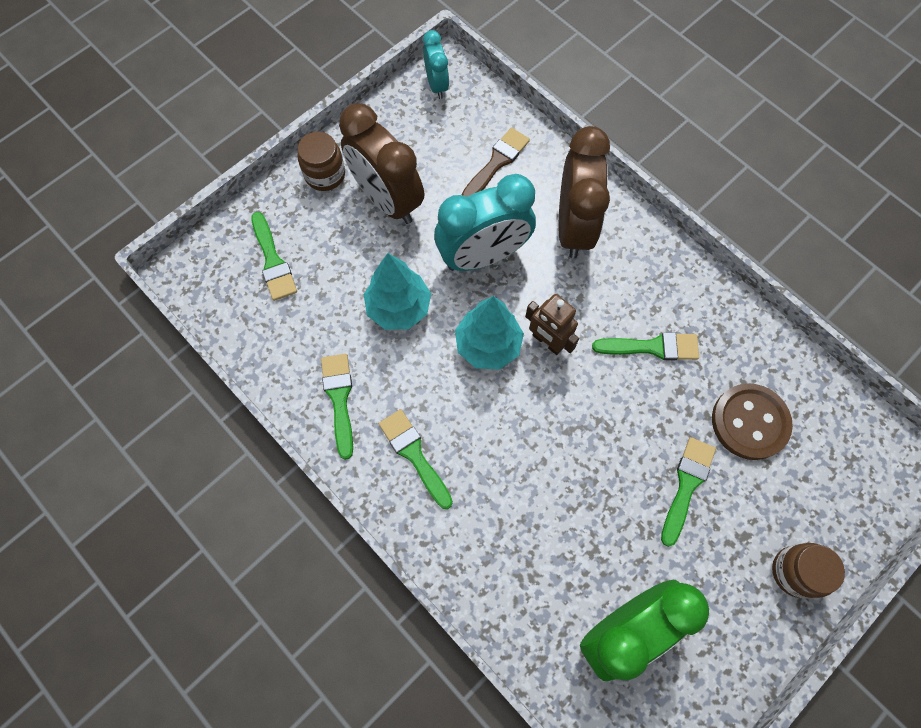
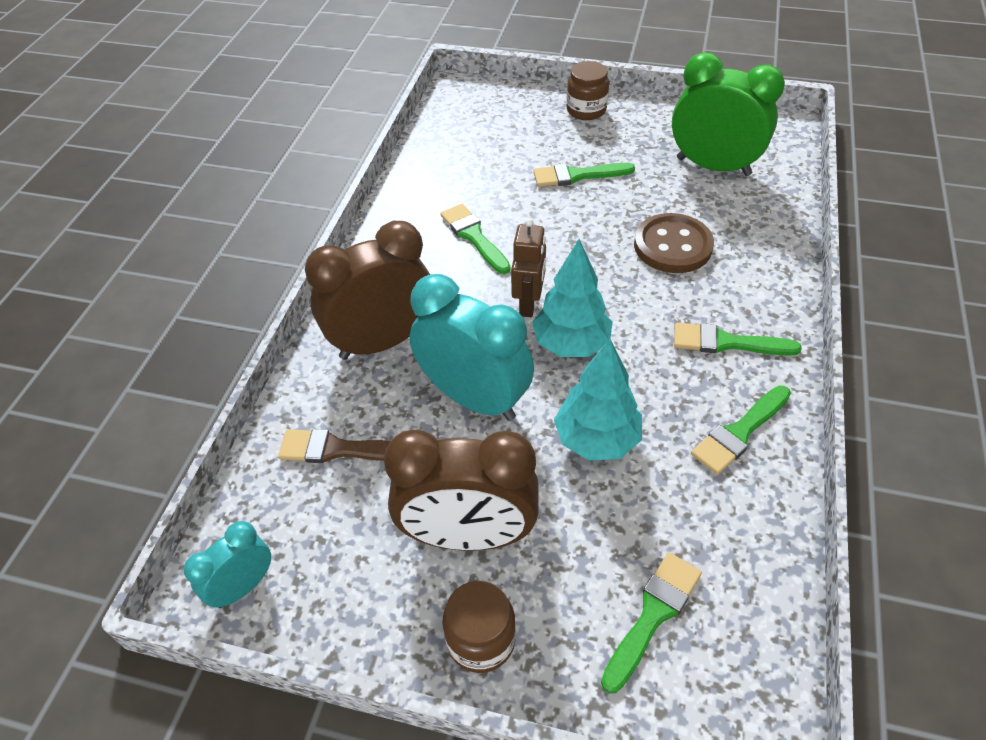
camera: 120 degrees left, 20 degrees down
(387, 200) = (468, 535): brown clock -> brown clock turned 75 degrees clockwise
(414, 454) = (726, 343): green brush -> green brush turned 75 degrees clockwise
(749, 422) = (493, 163): brown button -> brown button (672, 246)

